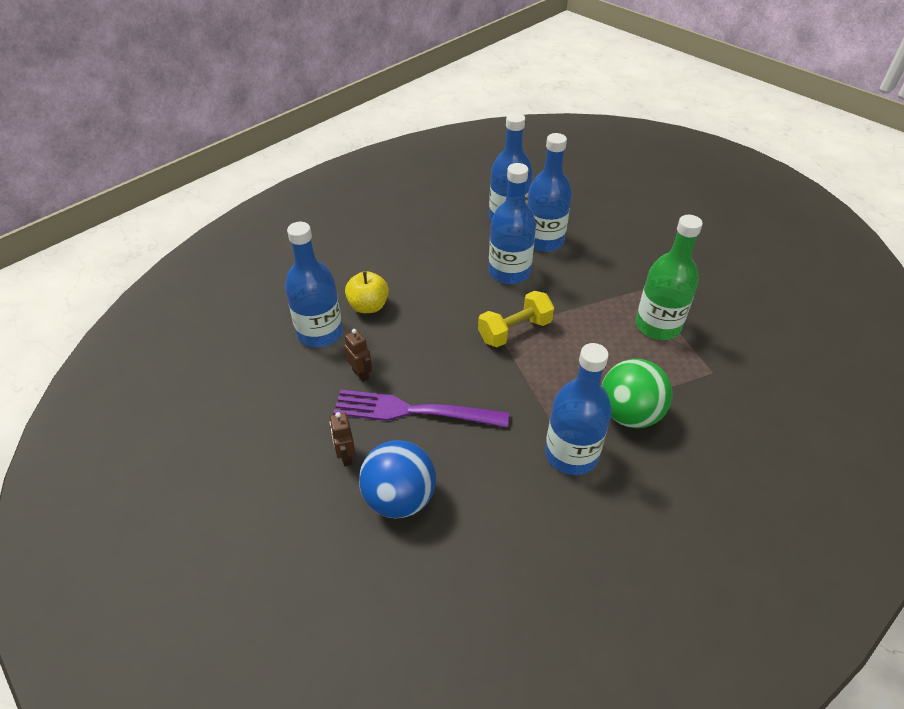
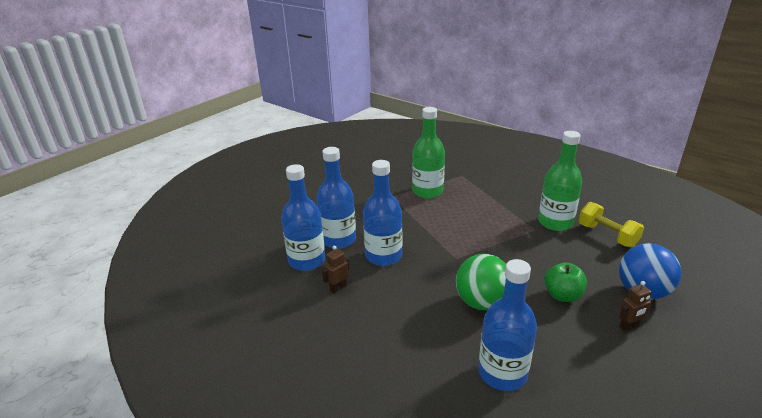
camera: 95 degrees left, 15 degrees down
(361, 374) = (540, 332): brown robot -> brown robot (338, 288)
(368, 306) = (452, 341): yellow apple -> none
(412, 411) = (562, 295): purple fork -> green apple
(514, 331) = (454, 249): yellow dumbbell -> yellow dumbbell (607, 235)
(571, 454) = (555, 222): blue bottle -> green bottle
(629, 414) = (510, 202): green ball -> green ball (482, 302)

